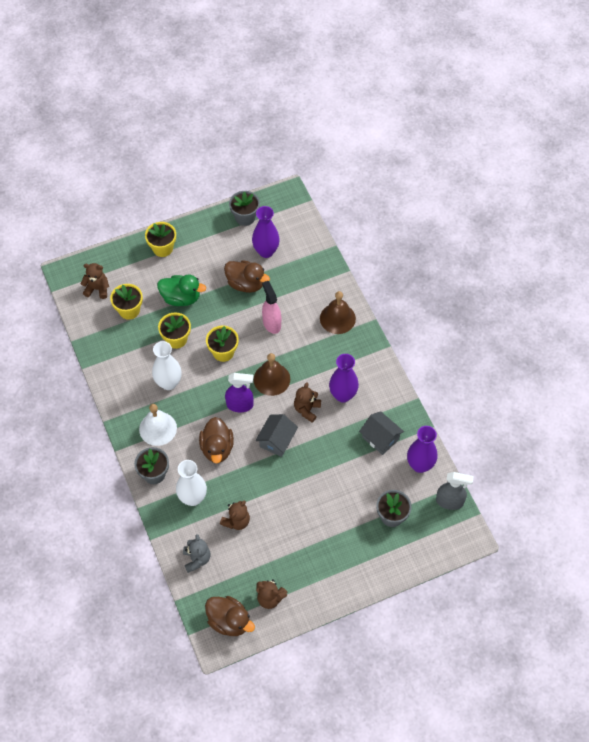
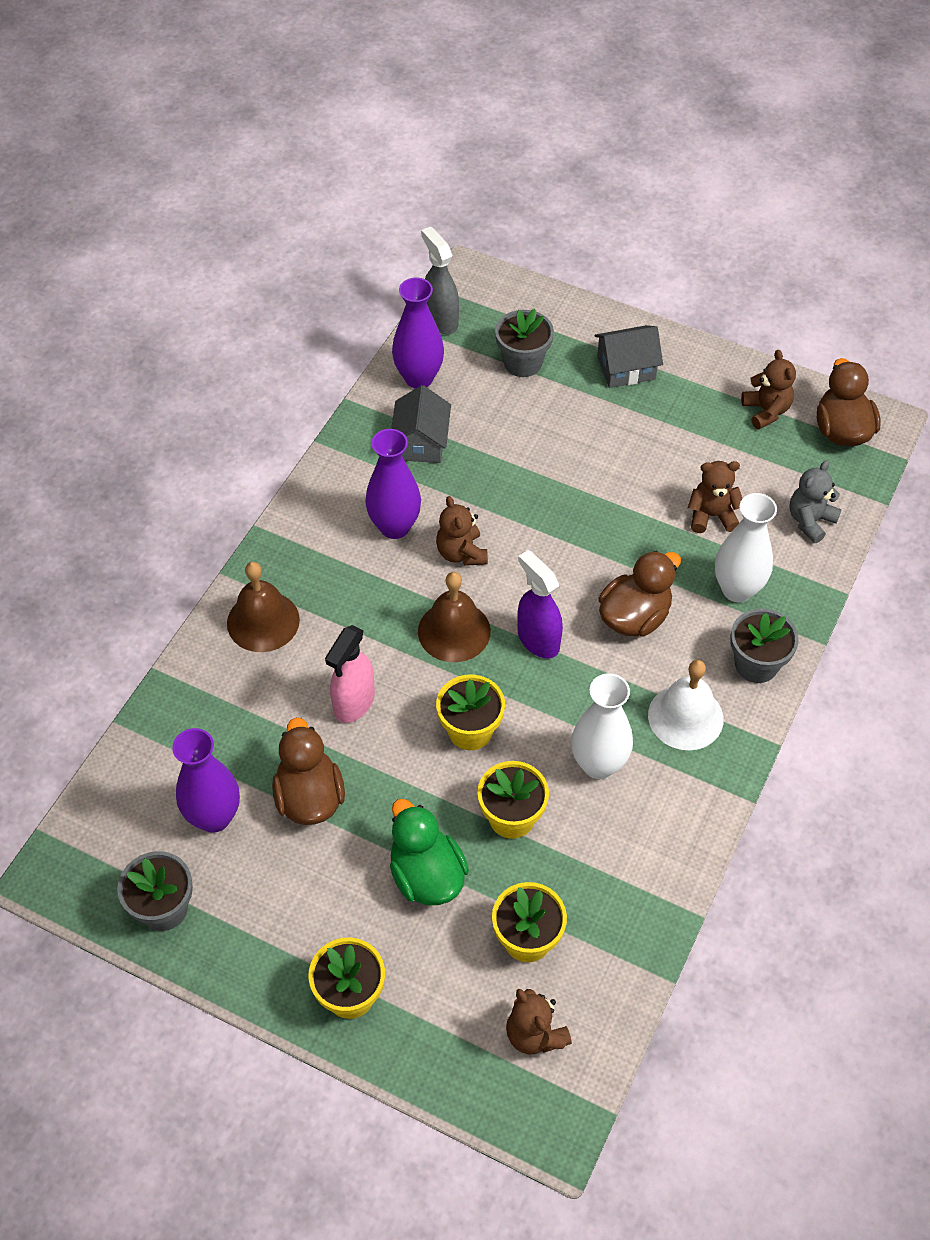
camera: 130 degrees left, 5 degrees down
(277, 440) = (546, 554): grey house -> grey house (626, 368)
(307, 409) = (461, 553): brown teddy bear -> brown teddy bear turned 90 degrees clockwise

